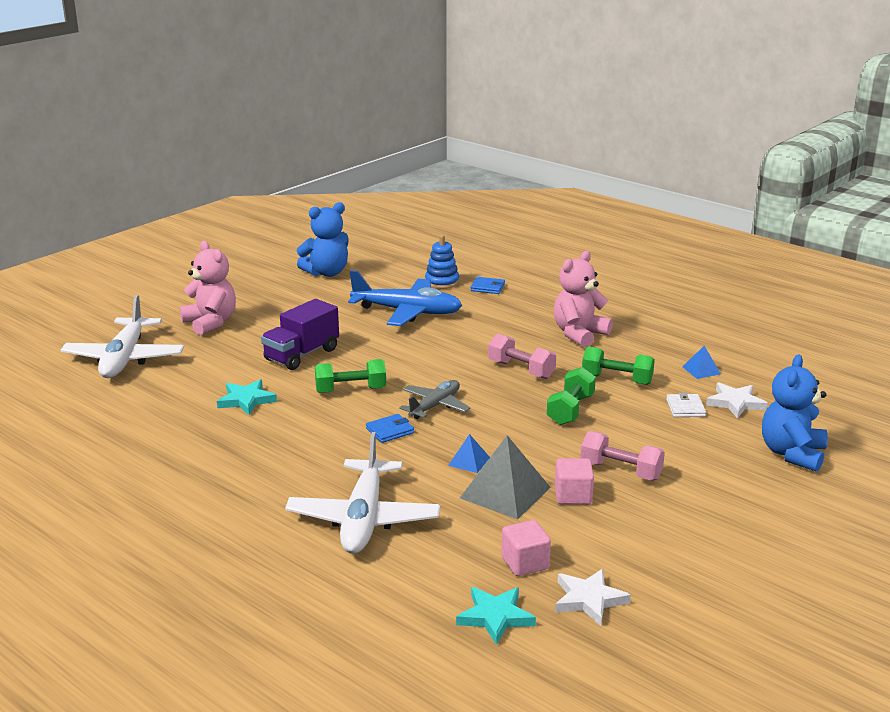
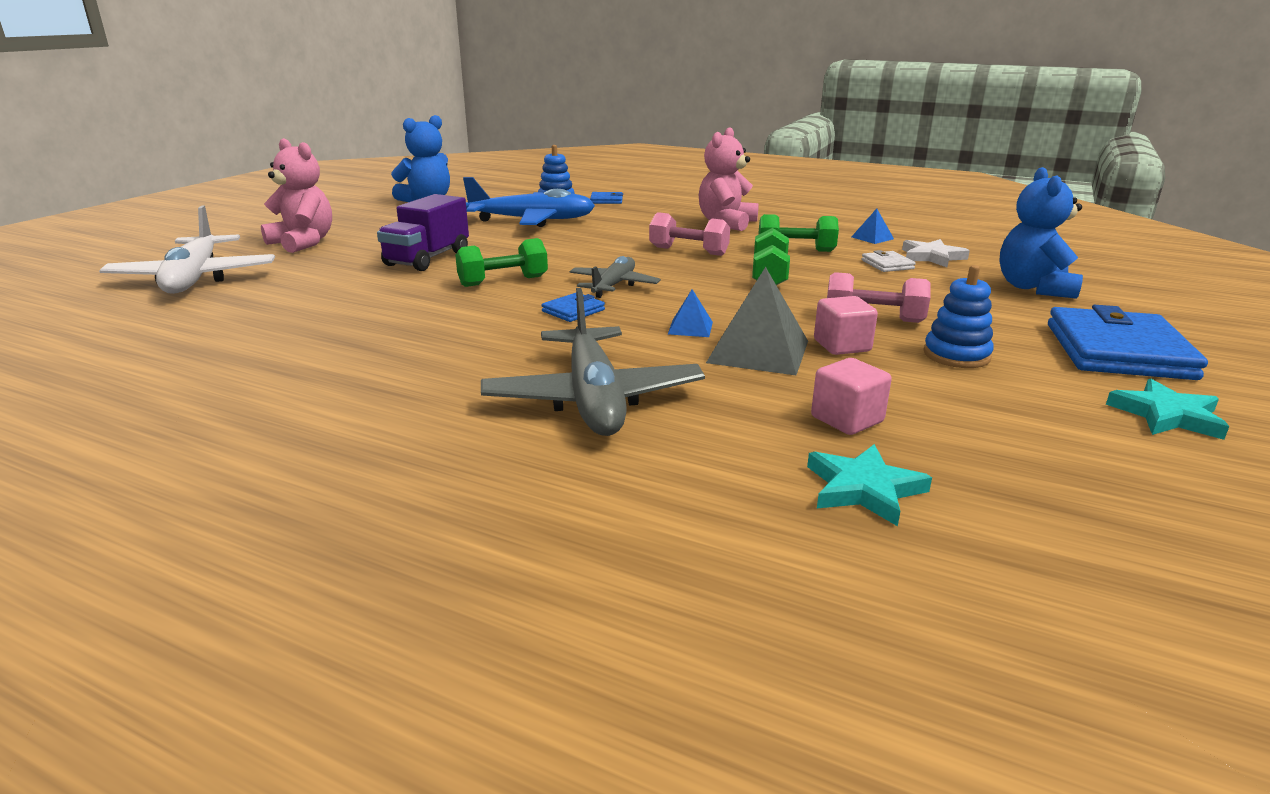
camera: 15 degrees left, 0 degrees up
(246, 400) = (372, 300): turquoise star -> turquoise star (1166, 415)
(363, 519) = (593, 398): white plane -> grey plane
(589, 599) = (968, 449): white star -> none
(655, 518) = (956, 355): none -> blue stacking toy
(791, 532) = (1118, 351): none -> blue wallet

